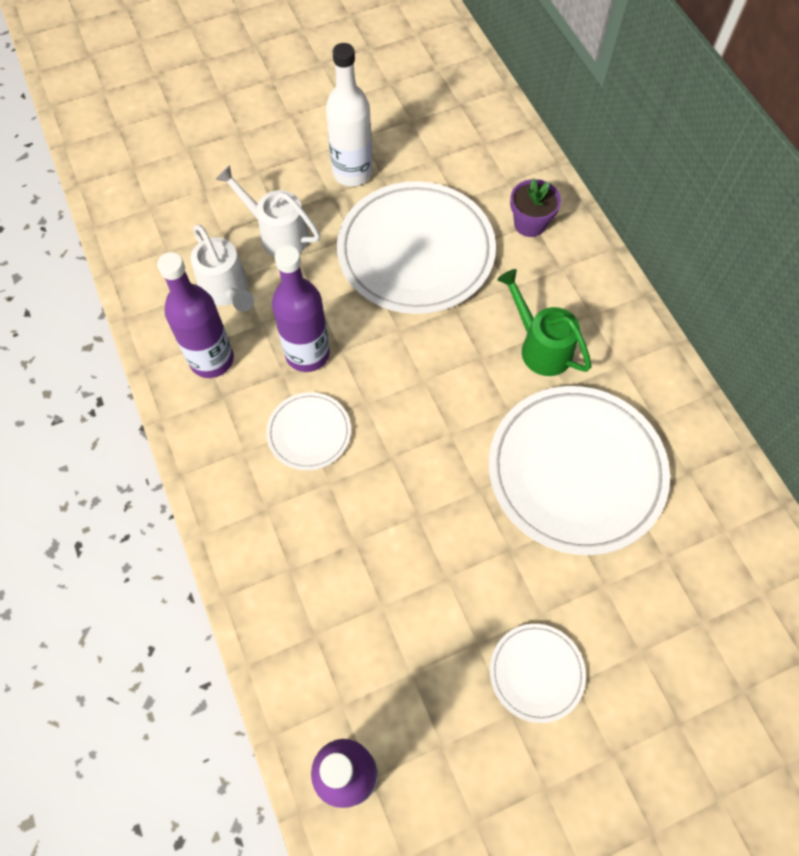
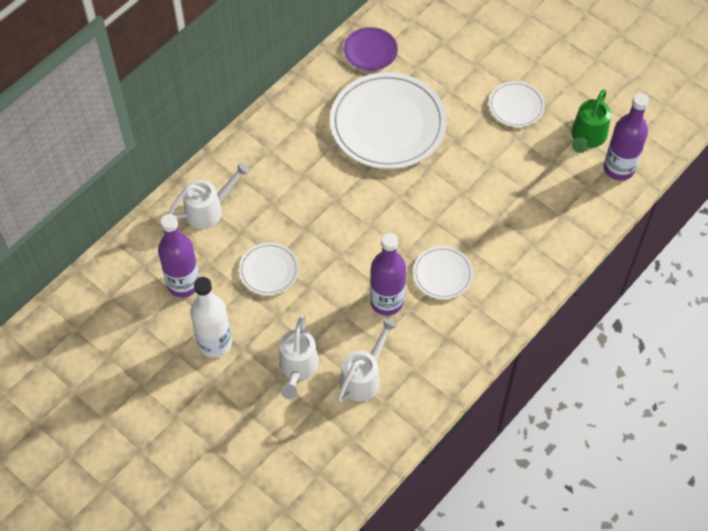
camera: 115 degrees left, 5 degrees down
(212, 360) = (423, 358): purple bottle -> purple bottle (183, 283)
(416, 252) = (269, 270): white plate -> white plate, size x0.48
(530, 224) = (209, 209): purple flower pot -> white watering can
(540, 346) = (309, 170): green watering can -> green watering can (587, 137)
(720, 506) = (370, 51): none -> purple plate

